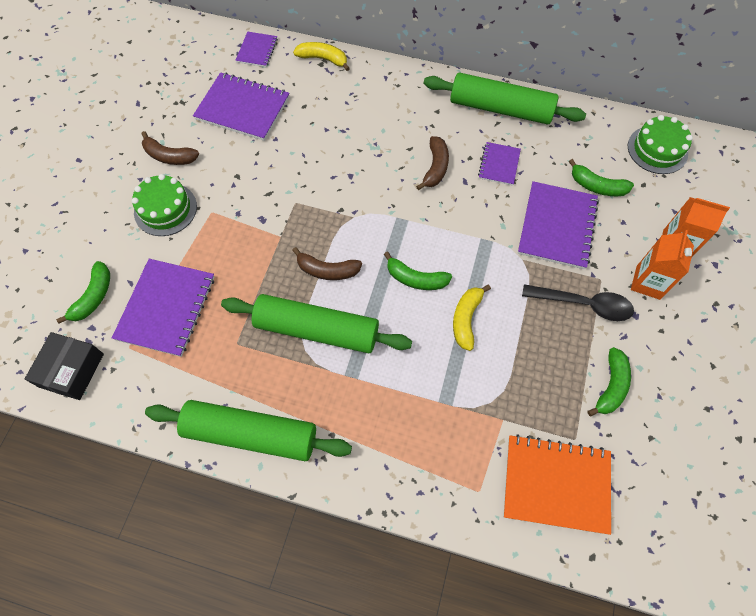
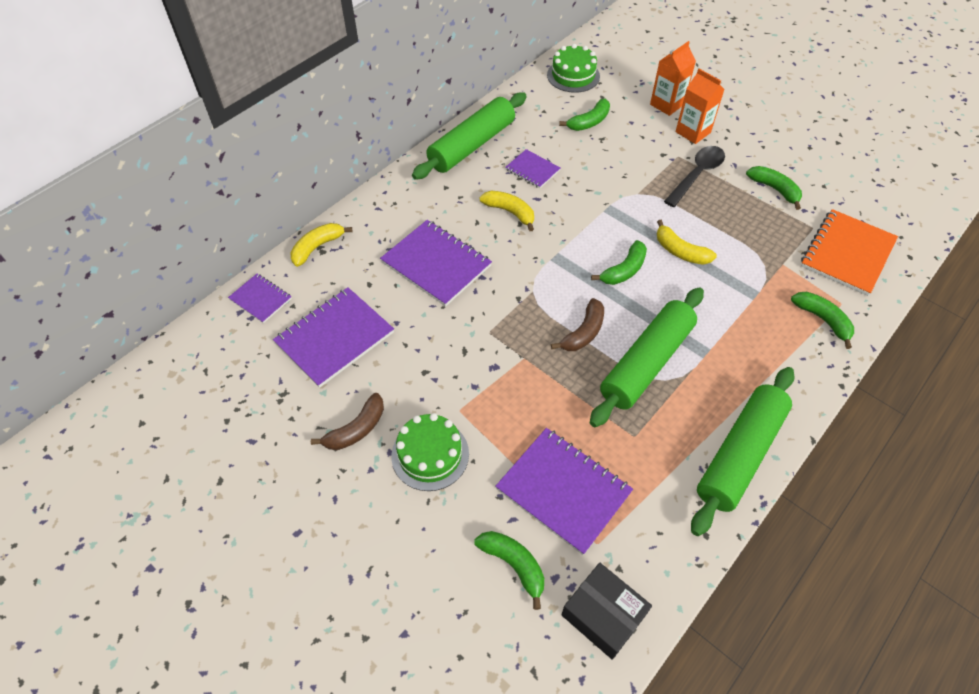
camera: 65 degrees left, 10 degrees down
(435, 167) = (510, 212): brown banana -> yellow banana
(445, 476) = (822, 320): none -> green banana
(557, 226) = (616, 160): purple notebook -> purple notebook (436, 264)

